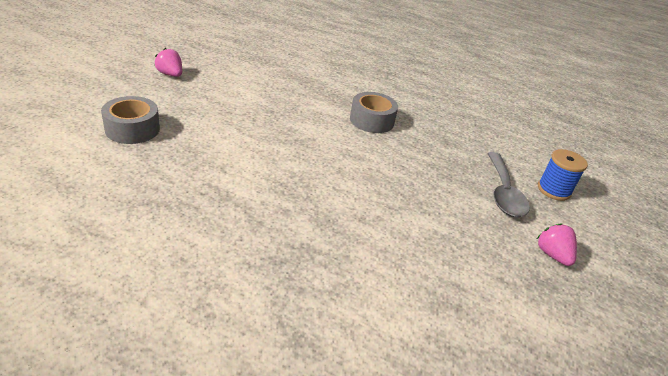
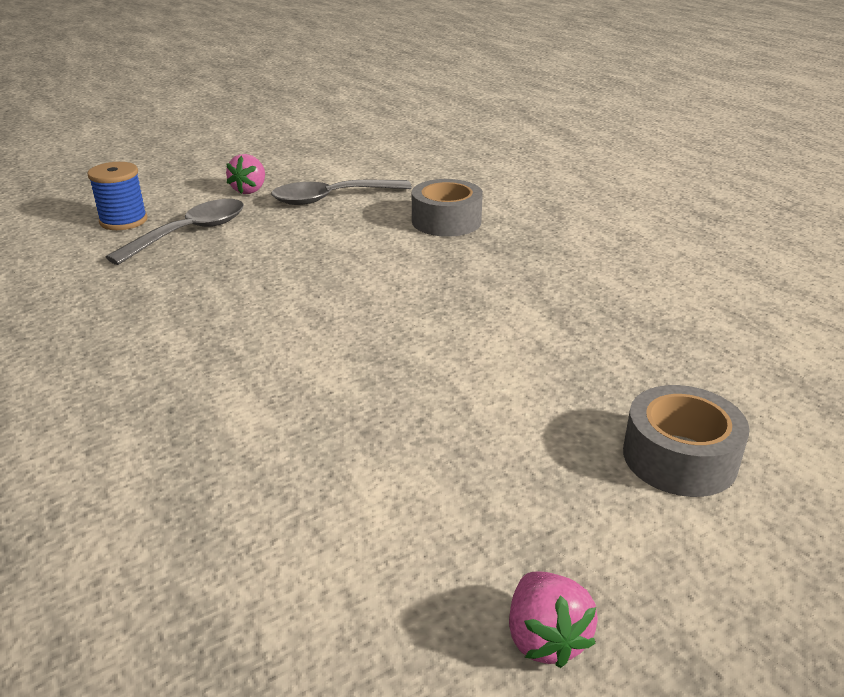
camera: 140 degrees left, 5 degrees down
(372, 120) = (195, 360): grey tape -> grey tape (446, 221)
(486, 269) = (332, 198): none -> grey spoon

